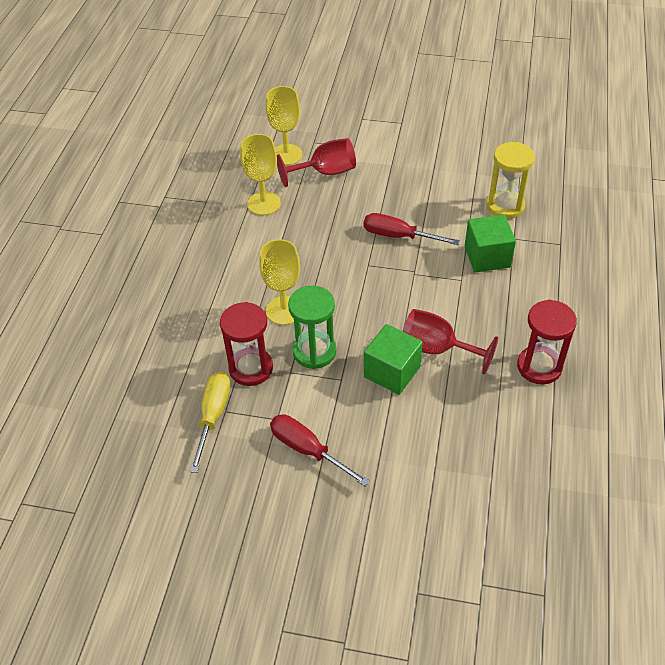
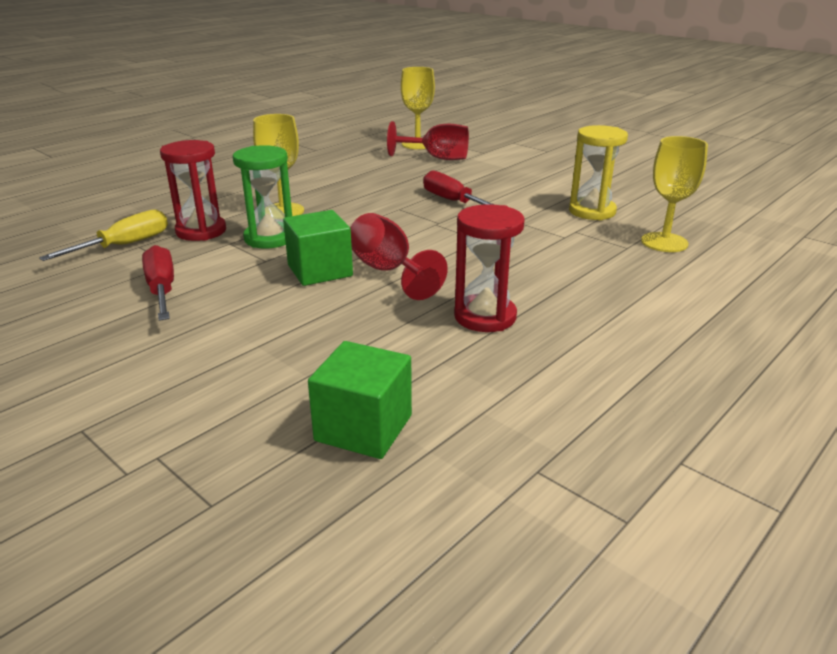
camera: 30 degrees right, 20 degrees down
(264, 203) = (359, 160): yellow goblet -> yellow goblet (664, 242)
(487, 257) = (528, 234): green cube -> green cube (363, 428)

